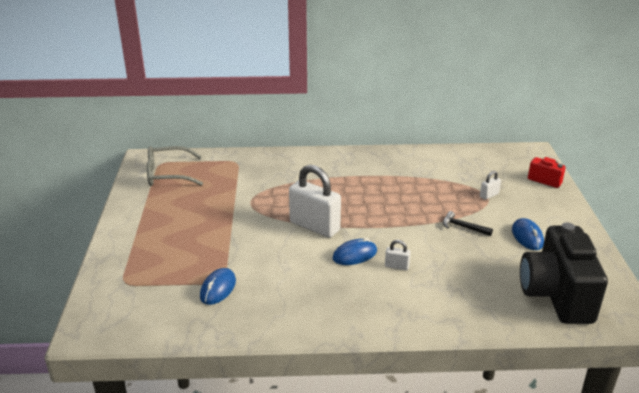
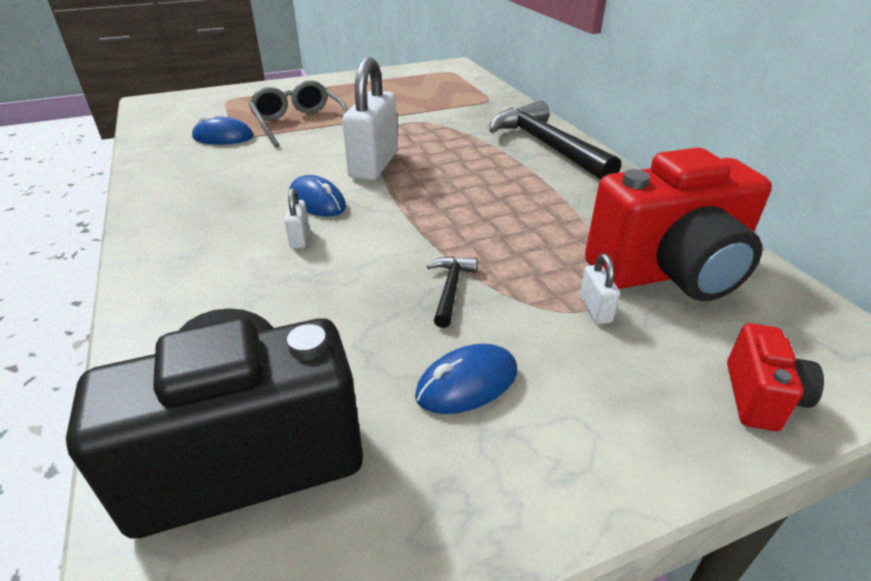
camera: 70 degrees right, 5 degrees up
(168, 174) = (431, 78): grey glasses -> grey glasses (299, 123)
(326, 162) = (546, 146): none -> black hammer
(469, 170) = (669, 273): none -> red camera
(489, 195) = (595, 309): white padlock -> white padlock turned 45 degrees clockwise

